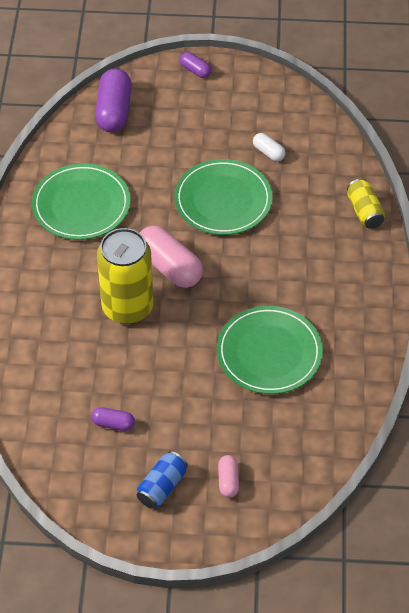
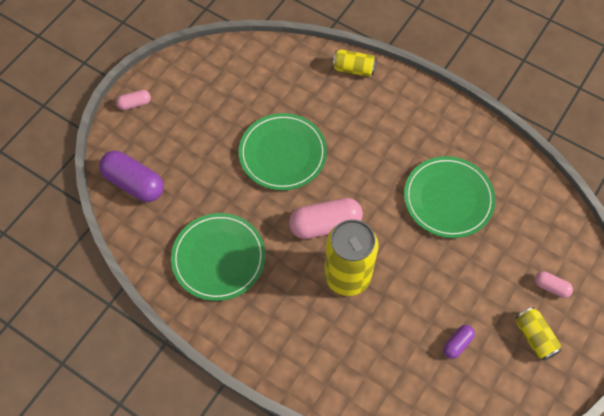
camera: 60 degrees left, 10 degrees up
(162, 487) = (534, 337): blue can -> yellow can
(195, 70) = (134, 104): purple capsule -> pink capsule
(268, 152) = (255, 99): white capsule -> none

